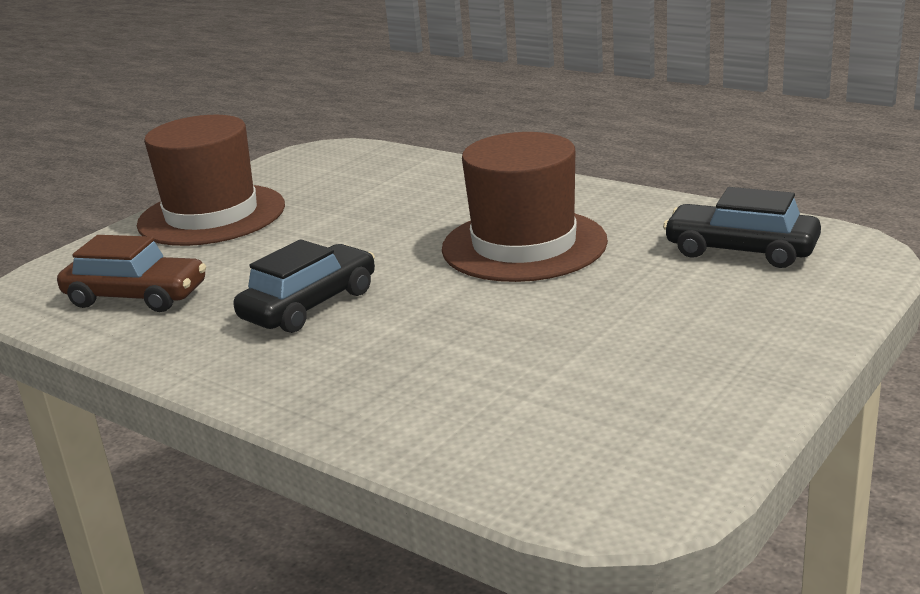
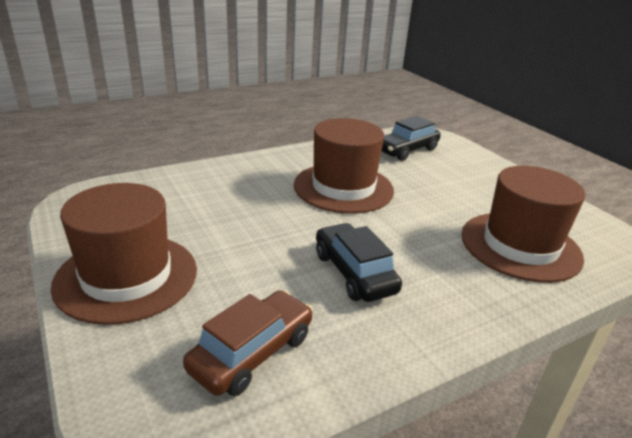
camera: 70 degrees left, 5 degrees up
(501, 400) = (520, 246): none -> brown hat

